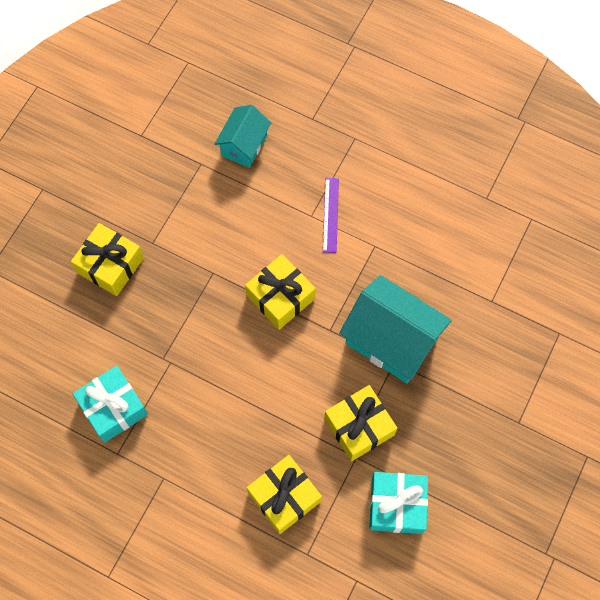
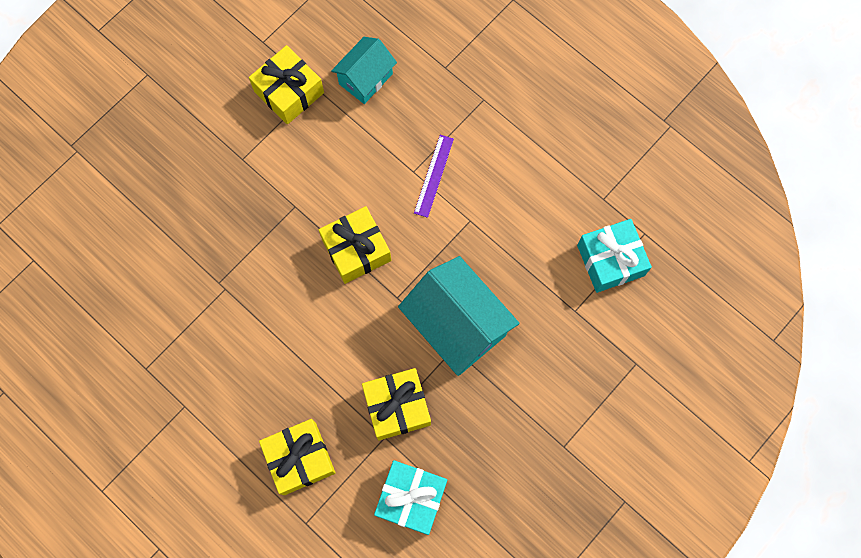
camera: 15 degrees right, 5 degrees up
(110, 265) = (193, 172): yellow gift -> yellow gift (289, 92)
(113, 408) = (155, 321): turquoise gift -> turquoise gift (610, 260)

